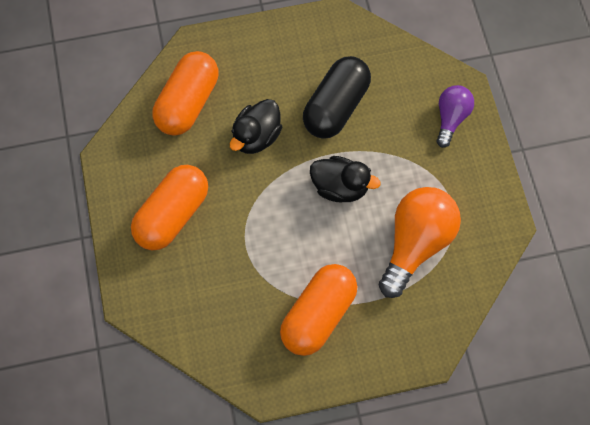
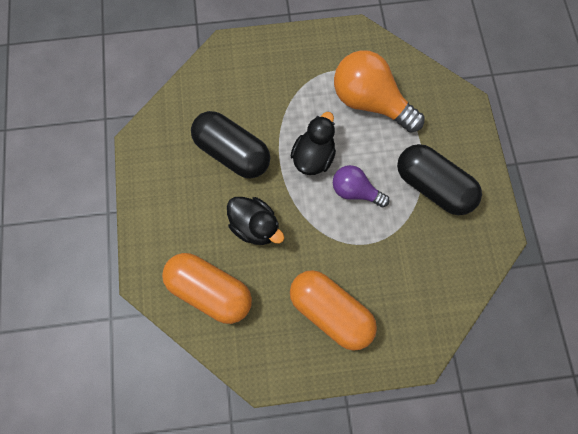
camera: 85 degrees left, 5 degrees up
(318, 315) = (432, 186): orange capsule -> black capsule
(451, 118) = (255, 60): purple light bulb -> purple light bulb (355, 191)

